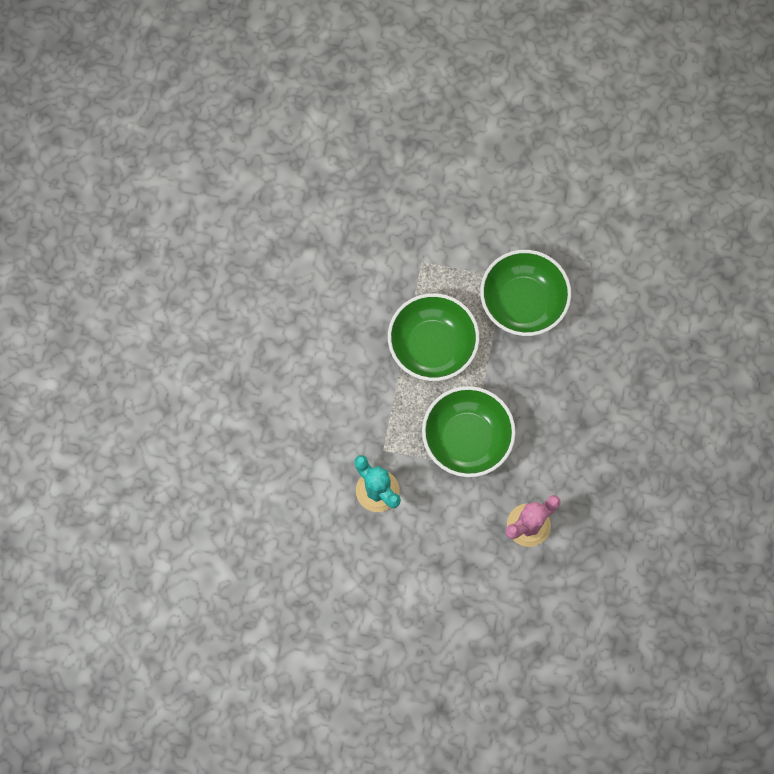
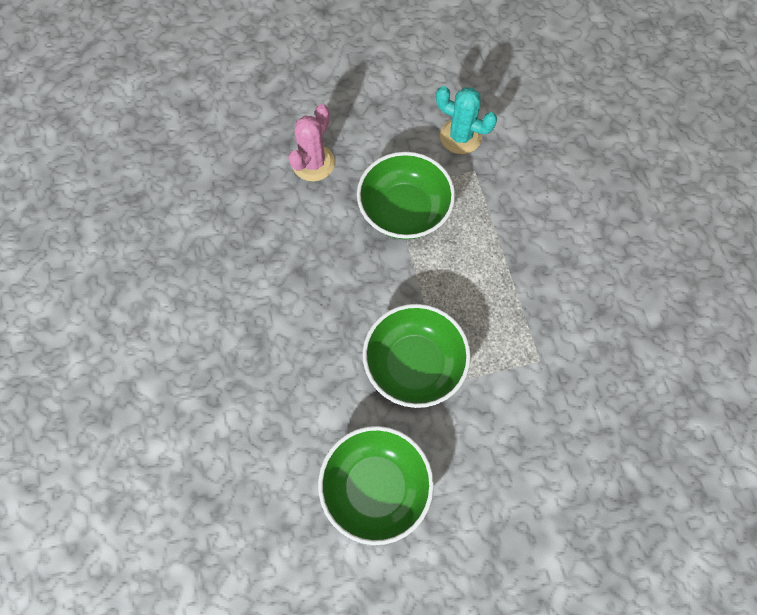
camera: 155 degrees right, 5 degrees down
(432, 346) = (481, 280): green bowl -> green bowl (376, 487)

